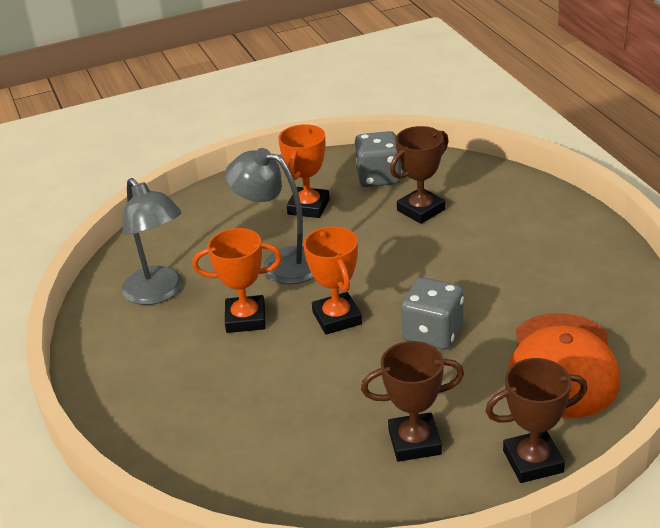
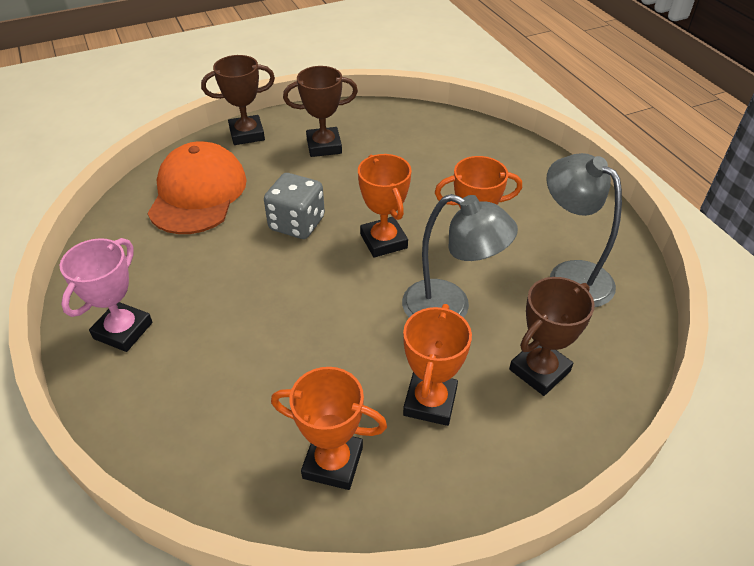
camera: 175 degrees right, 10 degrees up
(378, 177) = (333, 462): grey dice -> orange trophy
(421, 210) = (282, 387): brown trophy -> brown trophy (539, 370)
(568, 237) = (123, 330): none -> pink trophy

